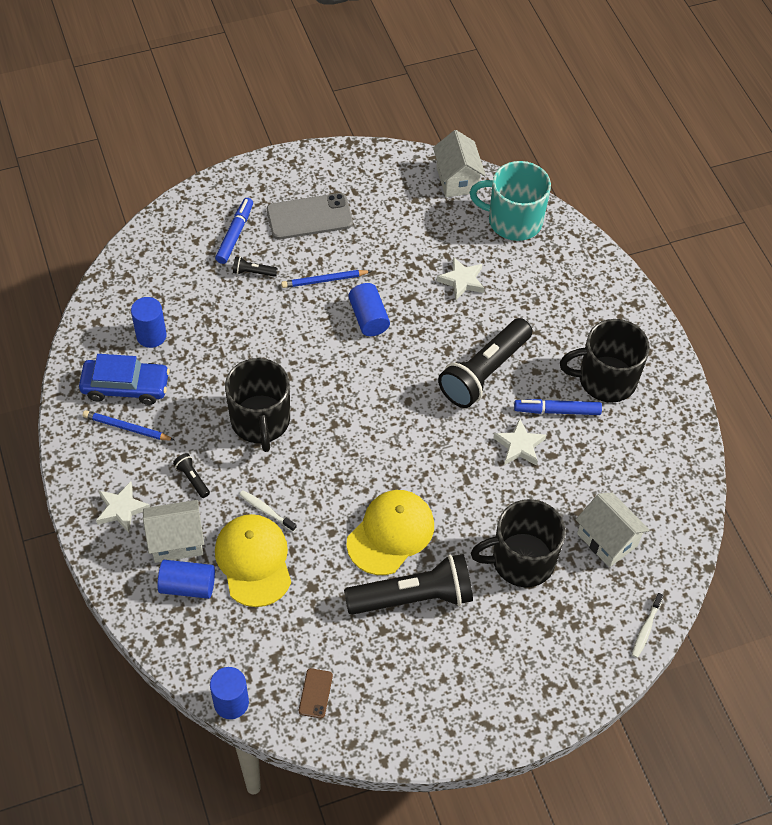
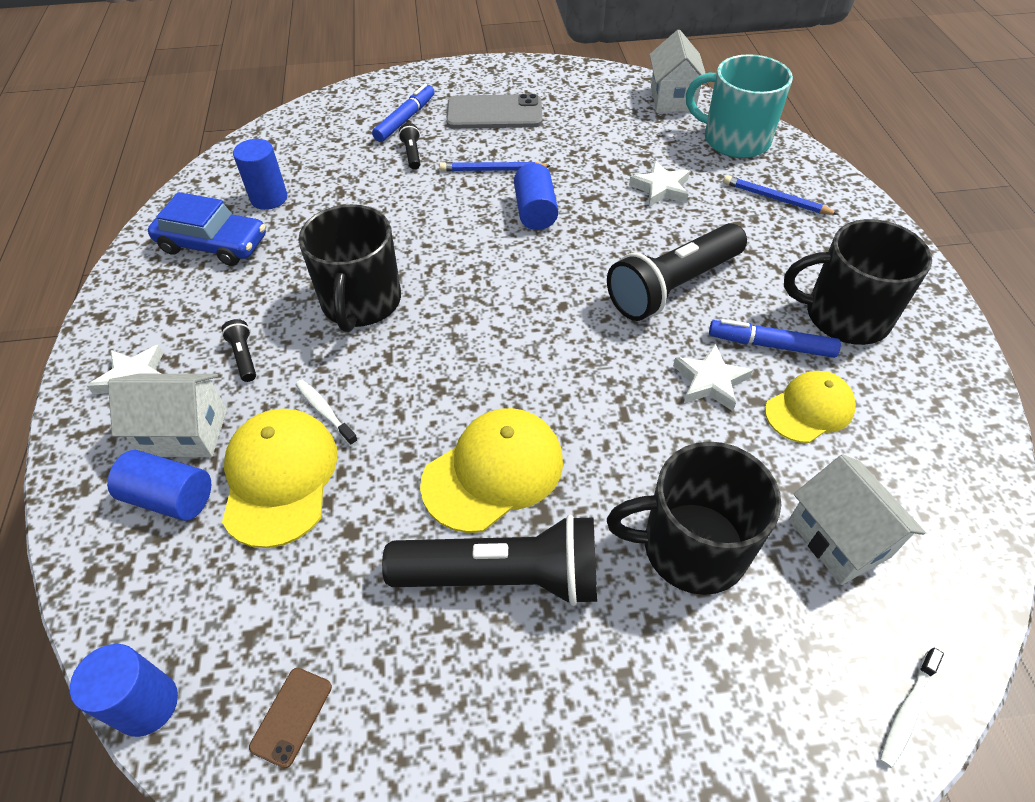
camera: 15 degrees right, 5 degrees down
(126, 428) = (191, 287): blue pencil -> blue pencil (775, 199)
(253, 272) = (412, 154): black flashlight -> black flashlight turned 60 degrees clockwise
(585, 456) = (809, 409): none -> yellow cap

